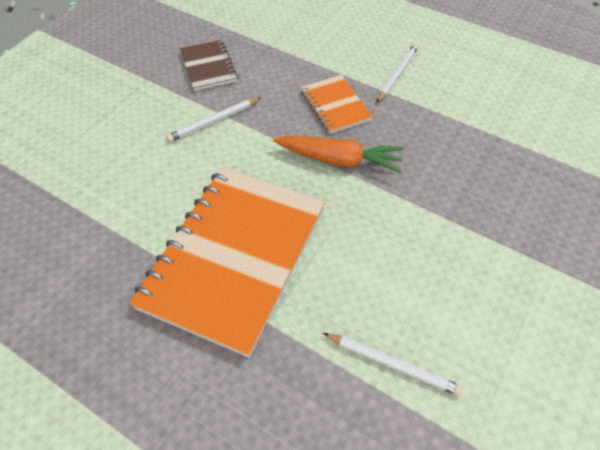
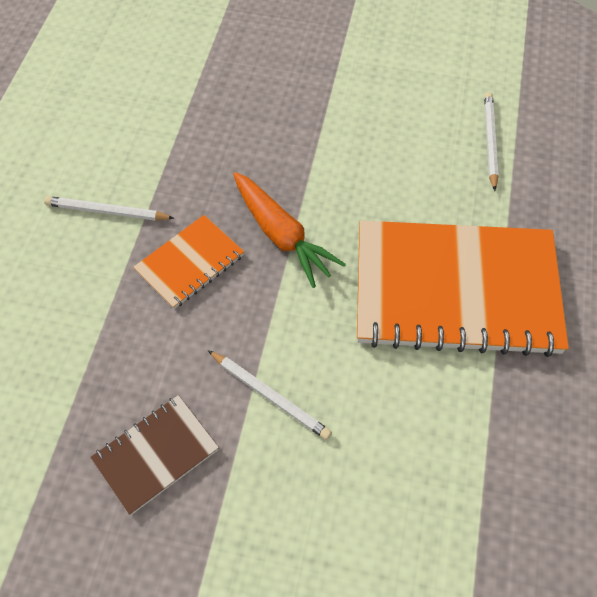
camera: 110 degrees left, 5 degrees up
(339, 160) = (281, 235): orange carrot -> orange carrot turned 150 degrees clockwise

